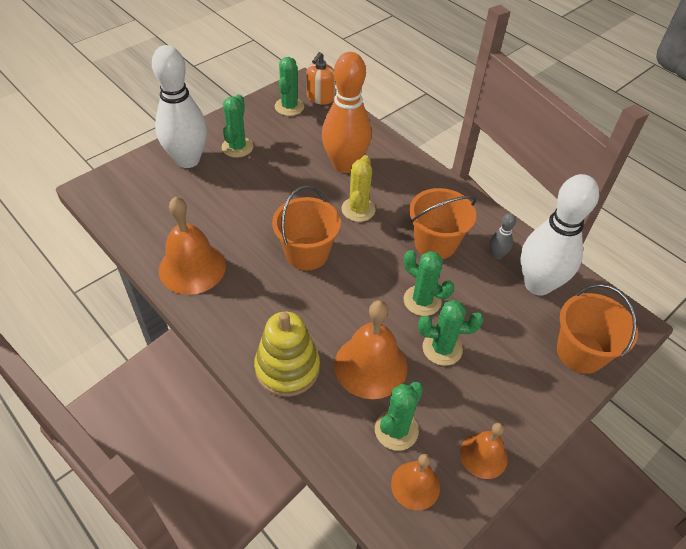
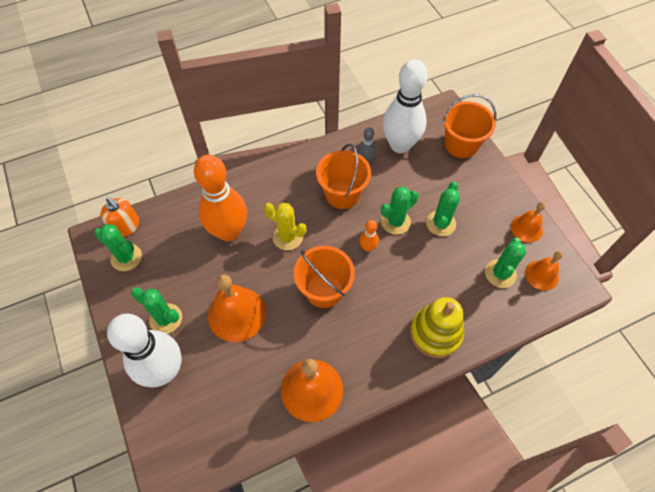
camera: 70 degrees left, 10 degrees up
(370, 366) = (445, 274): orange bell -> orange bell (236, 314)
(375, 281) = (368, 247): none -> orange bowling pin
(396, 430) = (500, 273): green cactus -> green cactus turned 60 degrees clockwise

